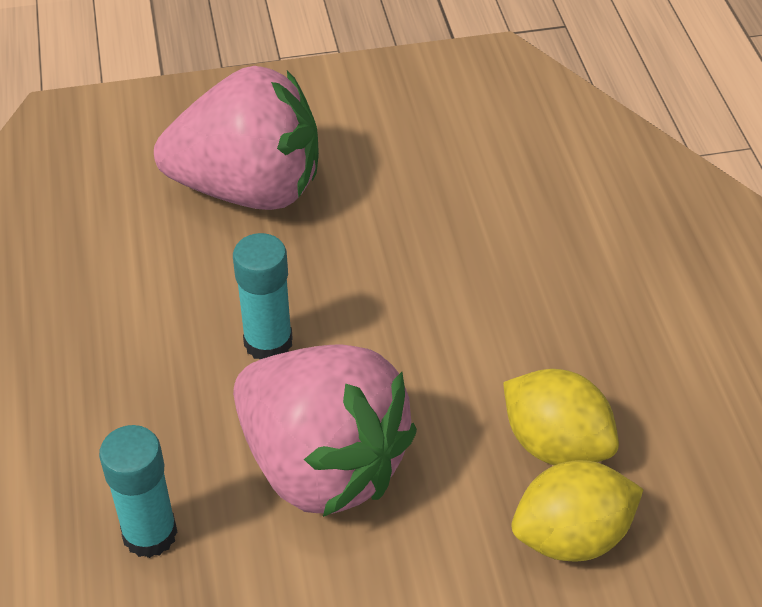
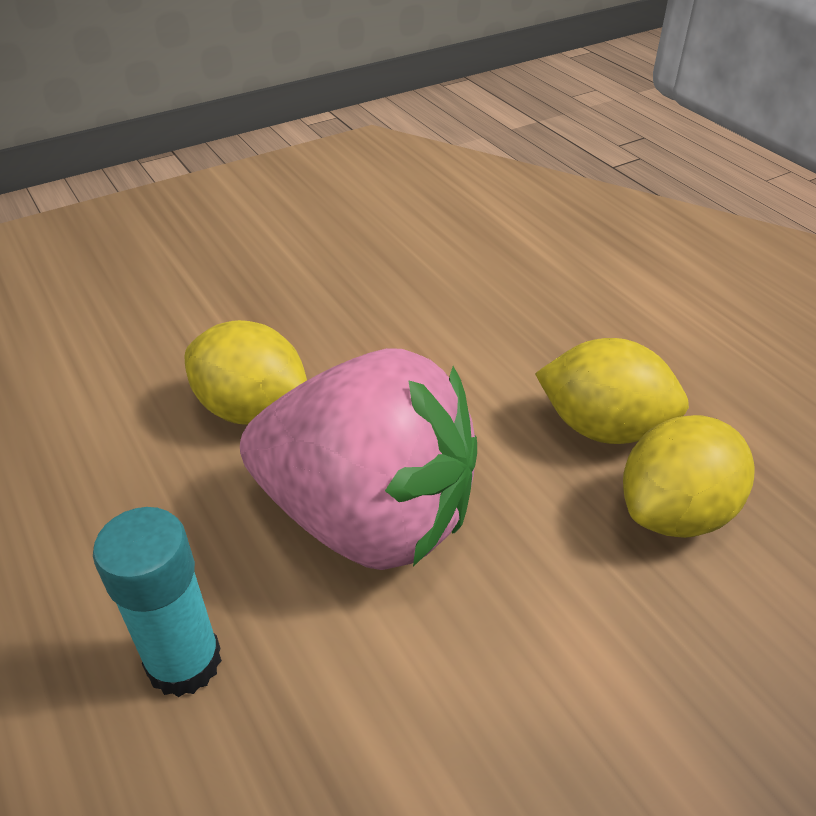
camera: 20 degrees left, 5 degrees down
(249, 189) = (176, 280): pink strawberry -> none
(268, 342) = (252, 410): turquoise glue stick -> yellow lemon

